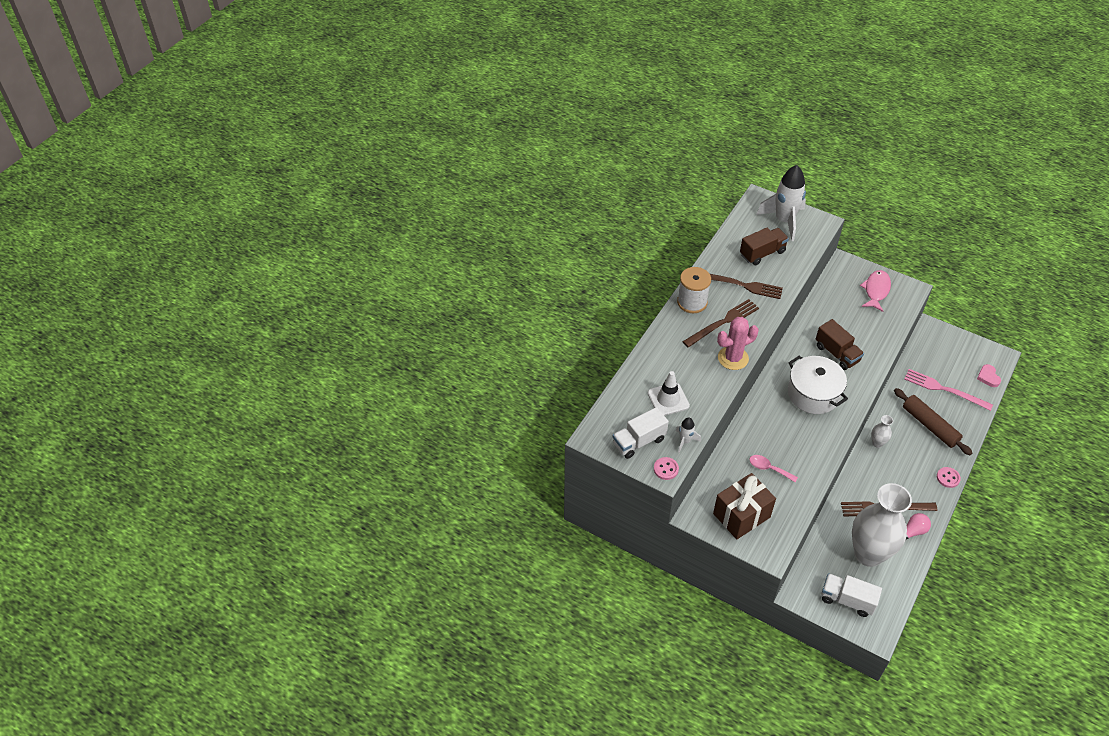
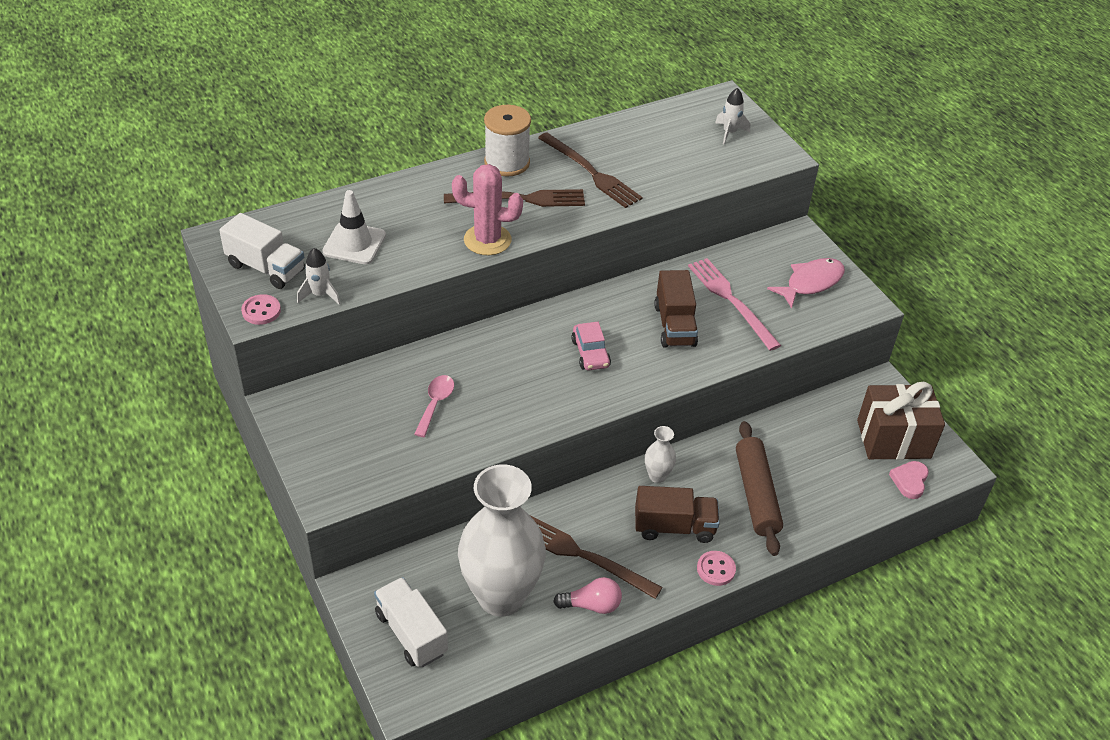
camera: 30 degrees right, 5 degrees down
(639, 441) = (266, 268): white truck -> white truck turned 150 degrees counterclockwise
(741, 515) = (340, 435): brown gift -> brown gift (893, 439)
(762, 253) = (659, 153): brown truck -> brown truck (674, 527)
(769, 468) = (435, 403): pink spoon -> pink spoon turned 45 degrees clockwise
(784, 221) = (729, 133): white rocket -> white rocket, size x0.47
(813, 394) = (590, 353): white pot -> pink car
(944, 389) = (825, 463): pink fork -> pink fork (731, 301)

